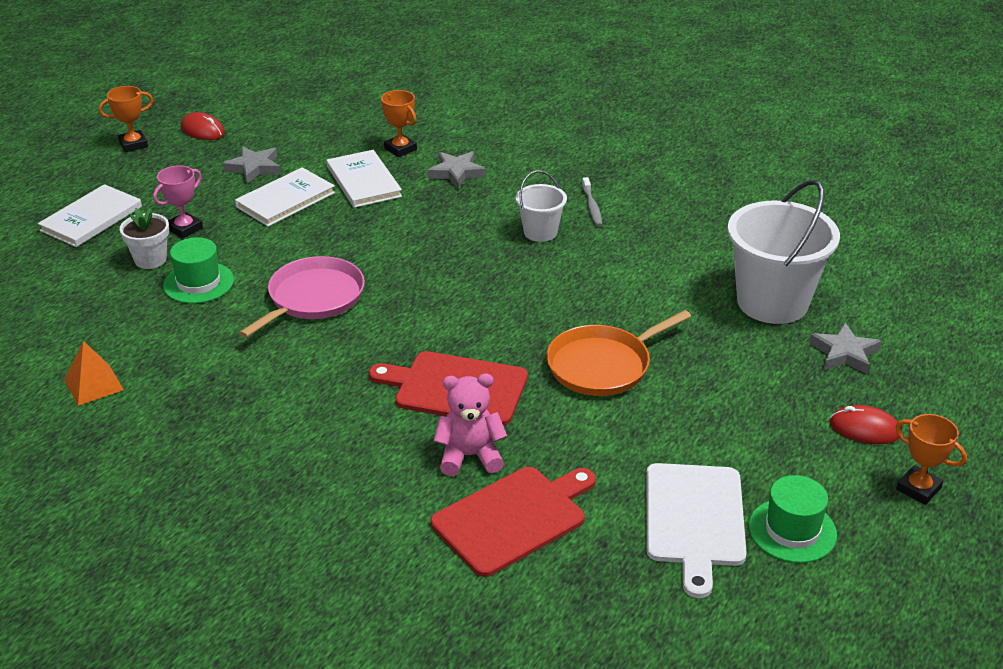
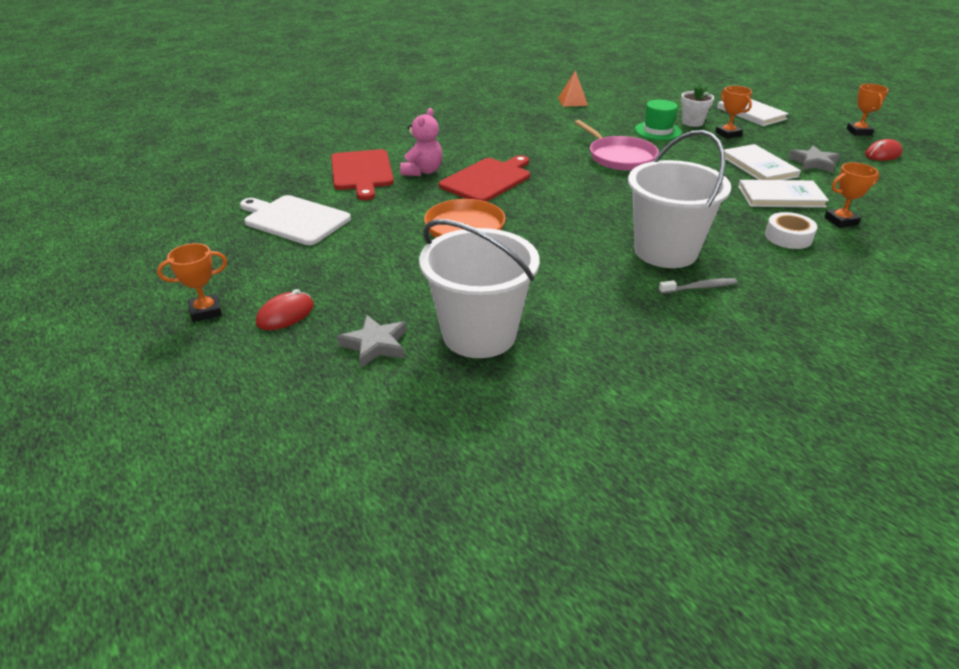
camera: 115 degrees right, 0 degrees up
(184, 228) = (728, 134): pink trophy -> orange trophy
(456, 173) = (788, 237): grey star -> white tape
(540, 232) = (665, 251): white bucket -> white bucket, size x1.96
(592, 207) = (699, 287): grey toothbrush -> grey toothbrush turned 150 degrees clockwise
(792, 530) = (243, 247): green hat -> none

